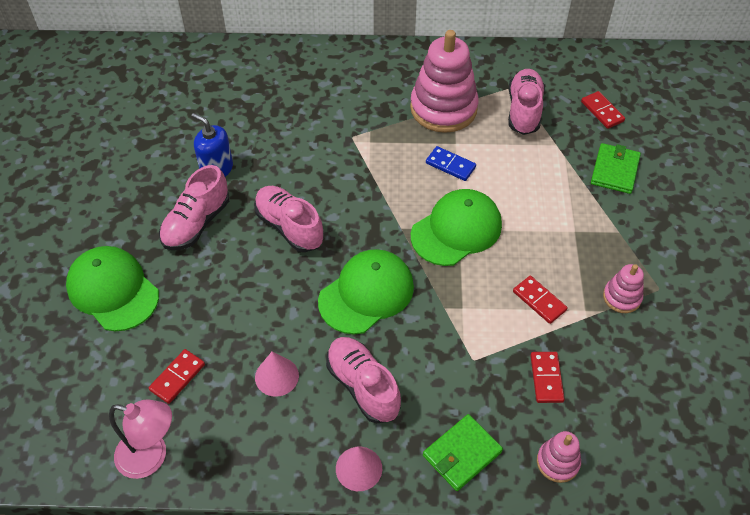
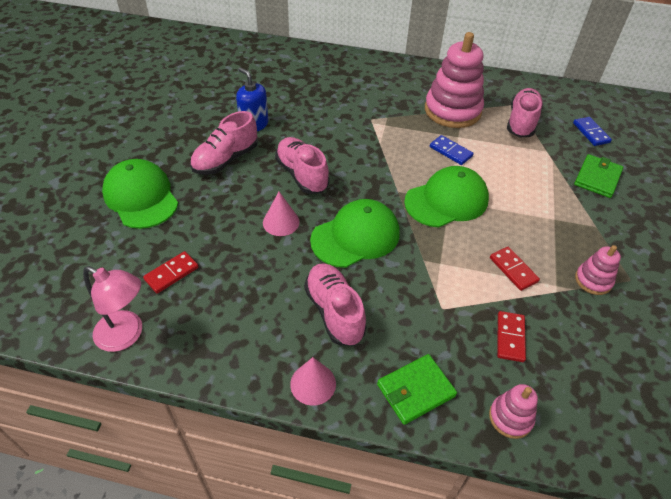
camera: 10 degrees right, 5 degrees down
(276, 376) = (258, 289): pink cone -> pink cone (281, 222)
(602, 111) = (591, 133): red domino -> blue domino

